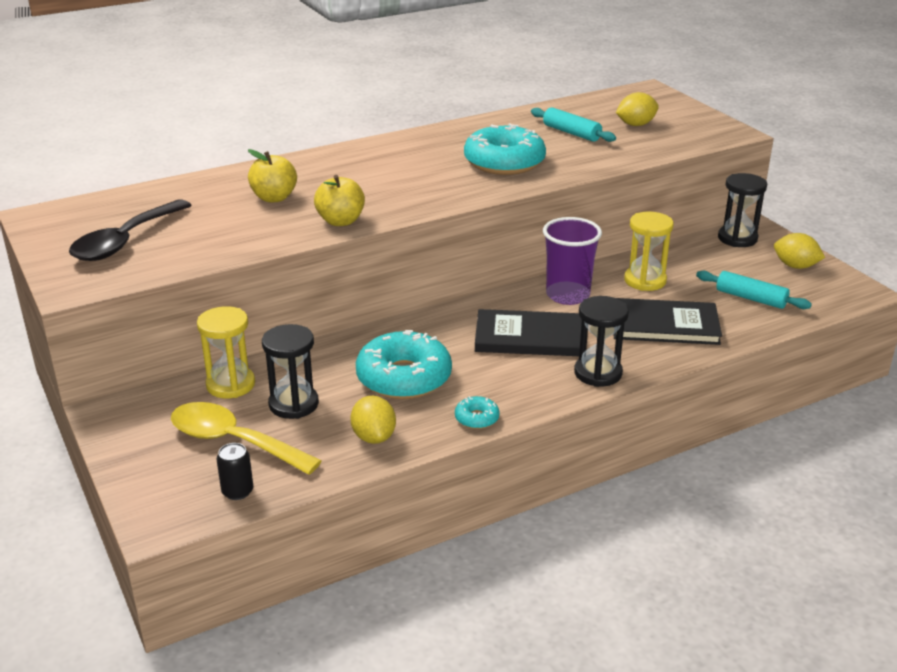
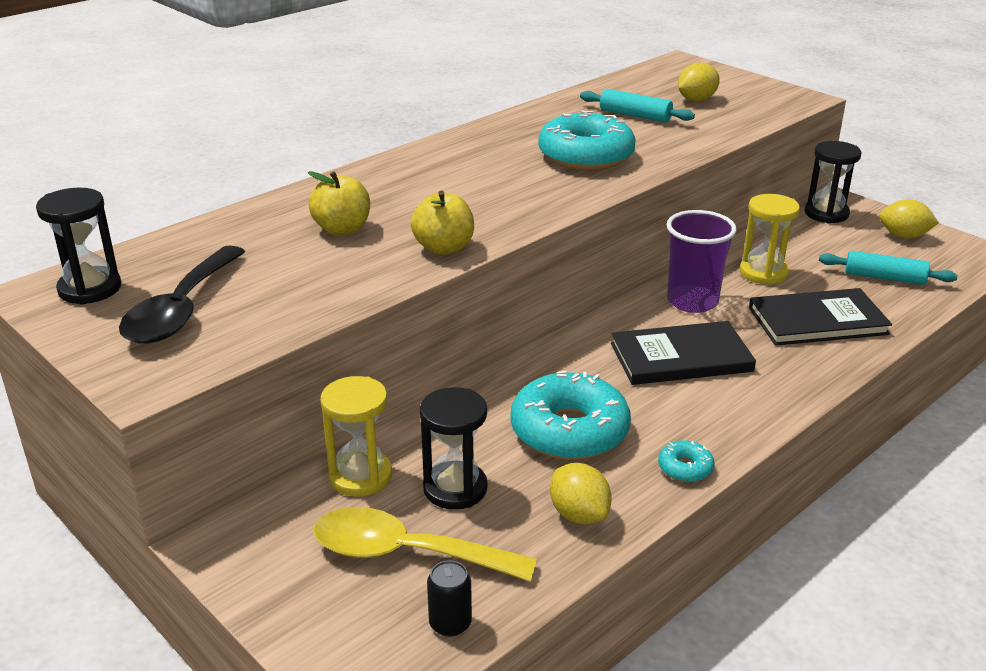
camera: 15 degrees left, 0 degrees up
(598, 373) = (784, 389): black hourglass -> black hourglass (90, 289)

